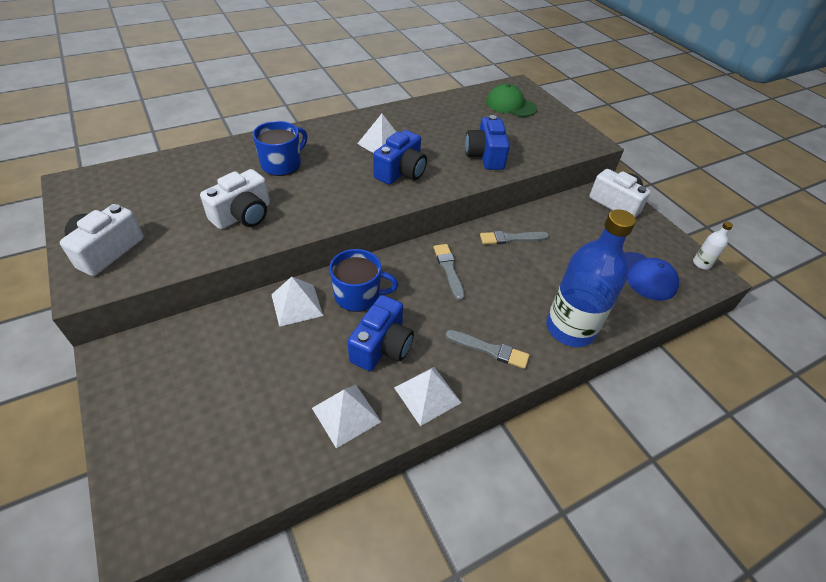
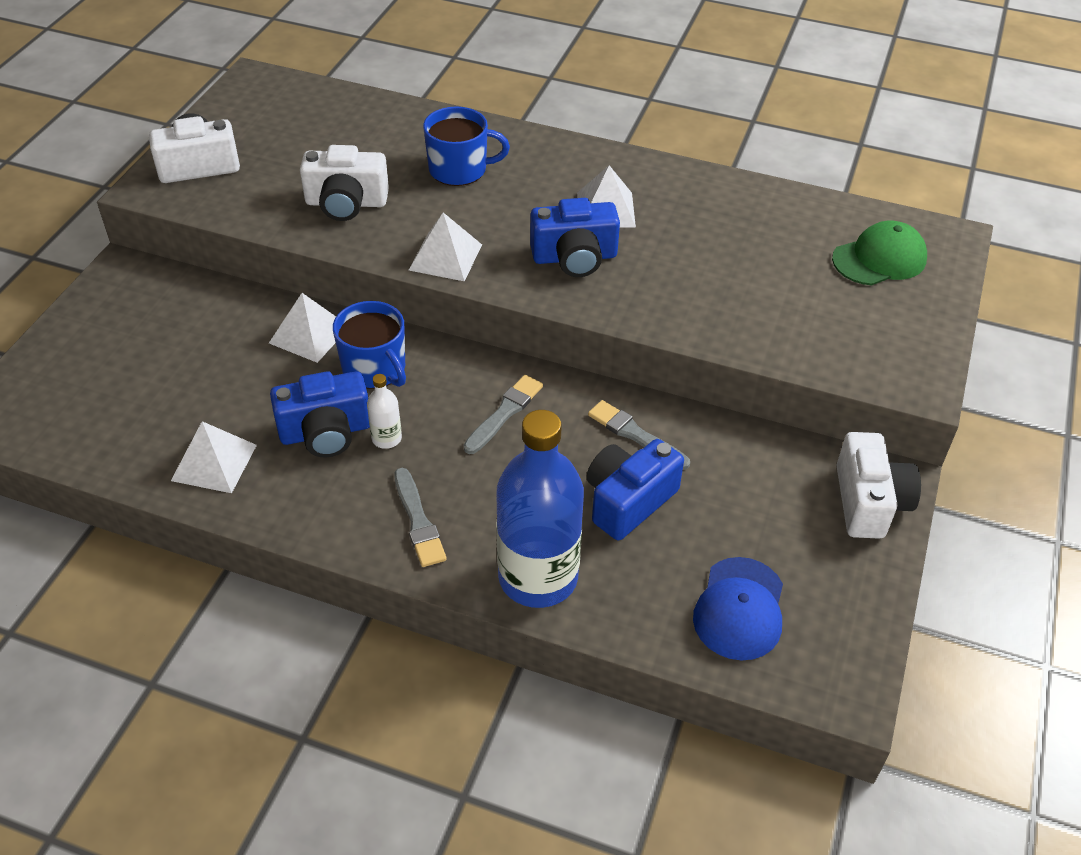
camera: 50 degrees right, 0 degrees up
(427, 395) = (300, 507): white pyramid -> white pyramid (445, 257)
(485, 156) = (716, 303): blue camera -> blue camera (628, 501)
(510, 105) = (879, 259): green cap -> green cap turned 75 degrees clockwise
(701, 263) = (858, 665): white bottle -> white bottle (386, 438)

